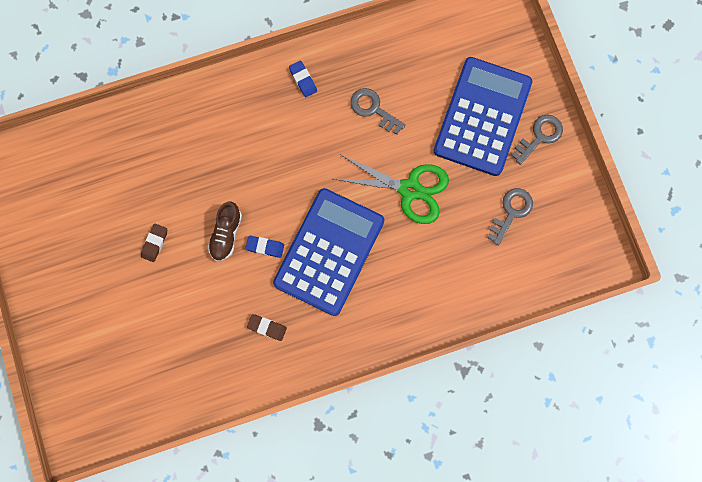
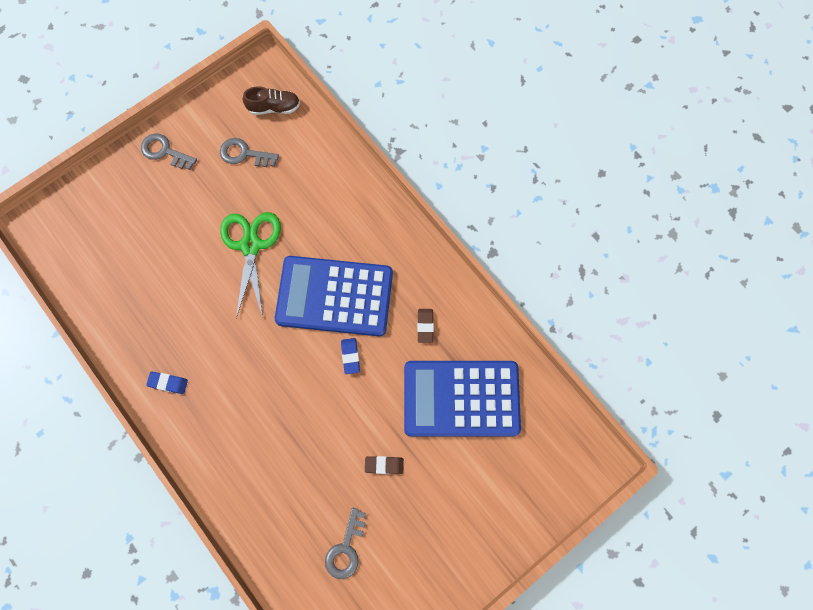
camera: 110 degrees left, 5 degrees down
(226, 234) = (351, 398): brown shoe -> brown shoe (274, 107)
(303, 80) = (168, 383): blue eraser -> blue eraser turned 60 degrees clockwise
(373, 109) = (180, 305): grey key -> grey key (346, 549)
(482, 117) = (159, 205): blue calculator -> blue calculator (461, 398)

